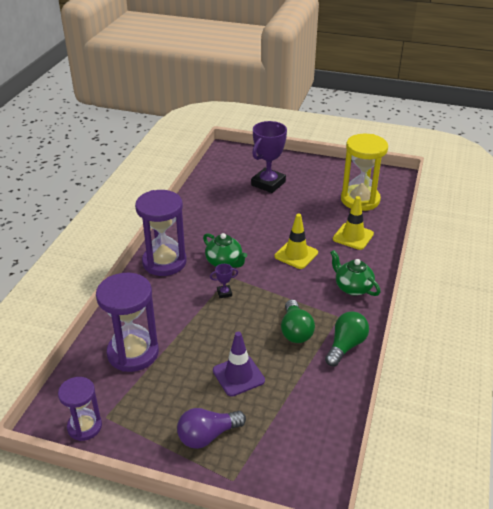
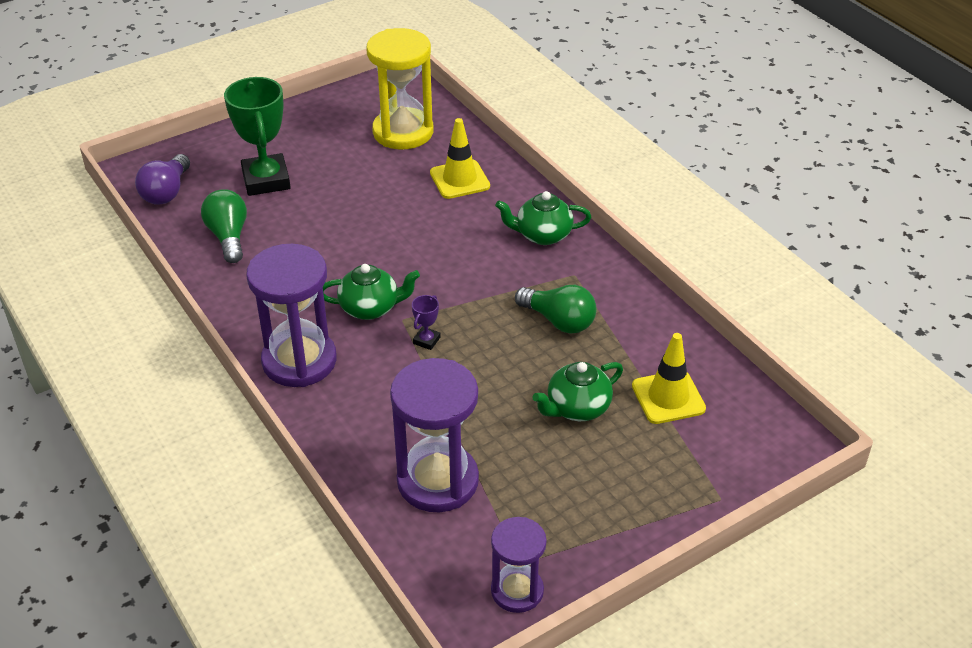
camera: 50 degrees left, 5 degrees up
(207, 436) = (640, 485): purple light bulb -> purple light bulb (166, 192)
(238, 375) = (577, 408): purple traffic cone -> green teapot
(268, 183) = (266, 180): purple trophy -> green trophy
(296, 254) = (433, 242): yellow traffic cone -> yellow traffic cone (668, 397)
(345, 346) = (624, 297): green light bulb -> green light bulb (228, 237)

